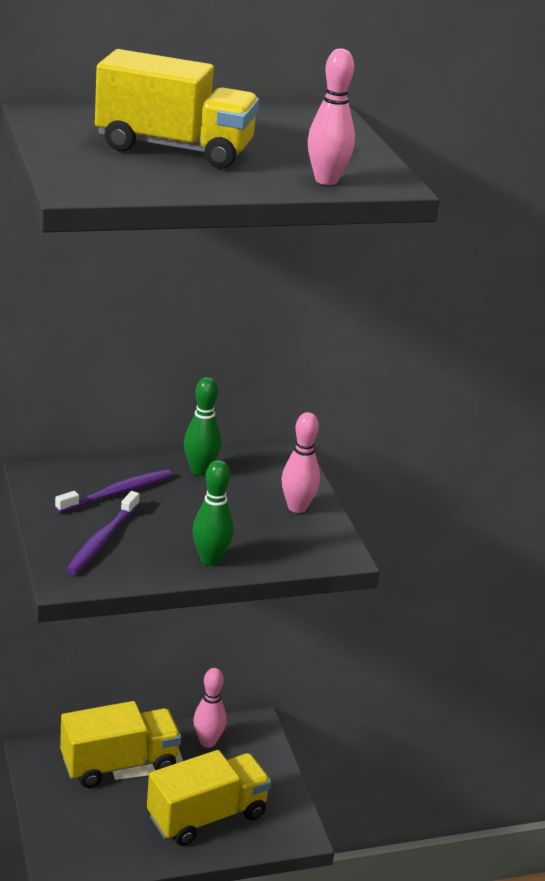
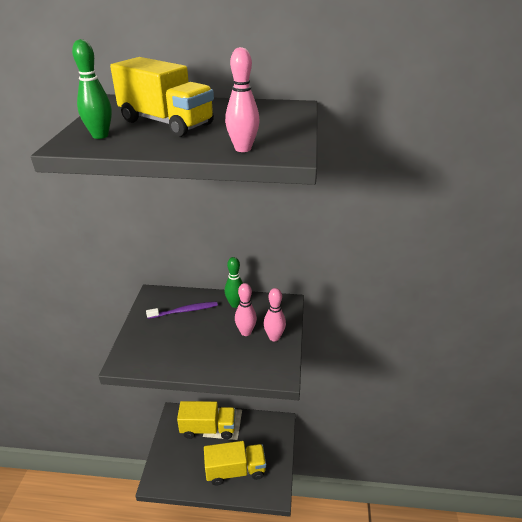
camera: 25 degrees right, 5 degrees up
(102, 540) = (157, 340): purple toothbrush -> none
(207, 742) = (254, 426): pink bowling pin -> pink bowling pin (246, 332)
(210, 560) = (205, 364): green bowling pin -> green bowling pin (100, 136)

